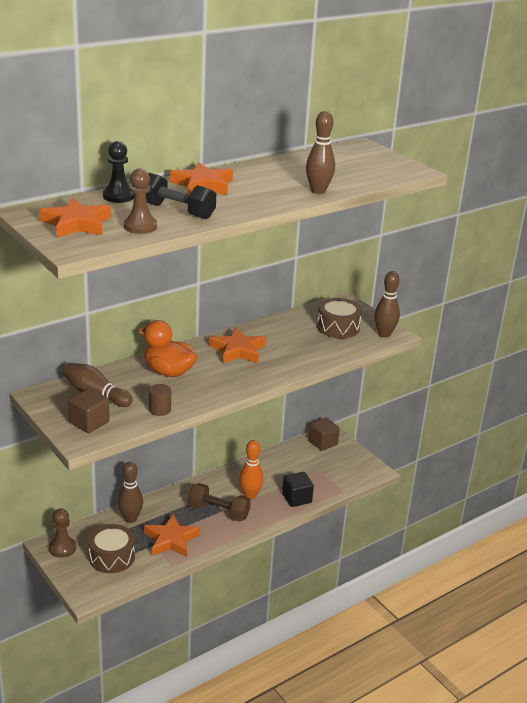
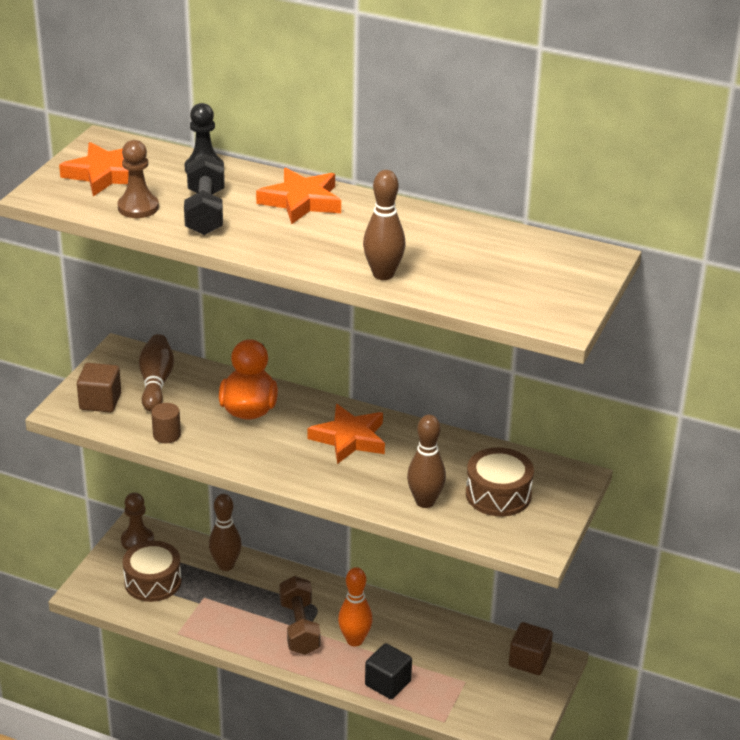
camera: 60 degrees right, 5 degrees up
(171, 540) = (218, 612): orange star -> none
(384, 334) = (527, 540): brown bowling pin -> brown bowling pin (425, 502)

